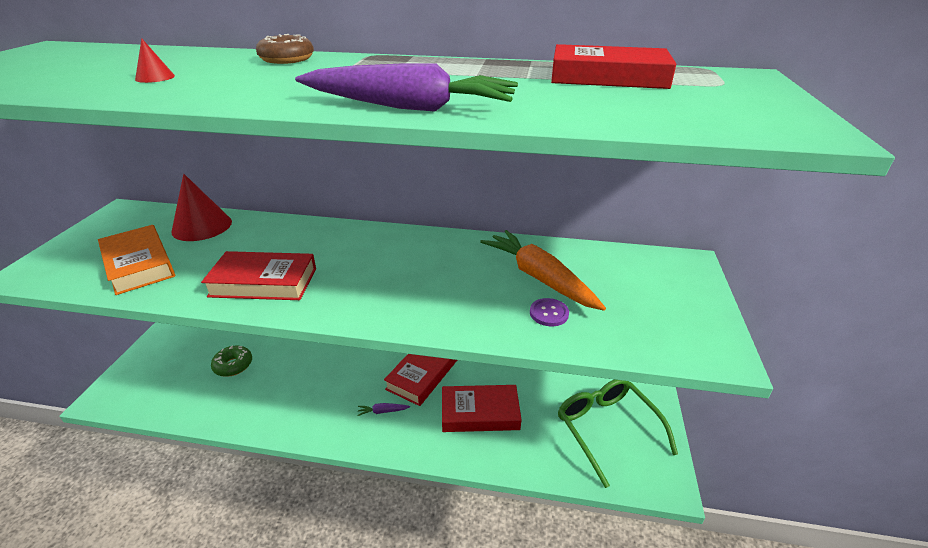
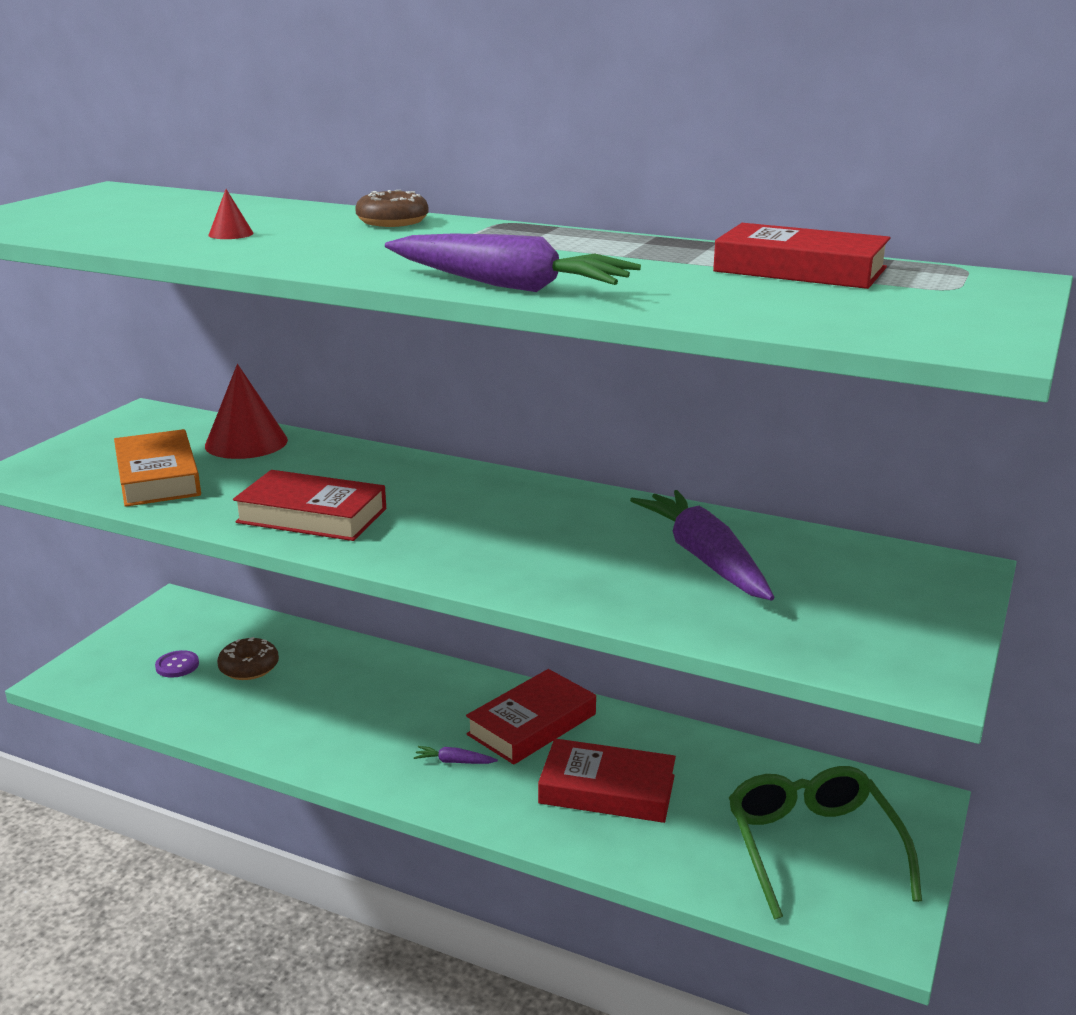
camera: 15 degrees right, 10 degrees down
(233, 365) = (249, 667): green donut -> brown donut
(539, 278) = (704, 558): orange carrot -> purple carrot
(549, 313) = (695, 600): purple button -> purple button (177, 665)

